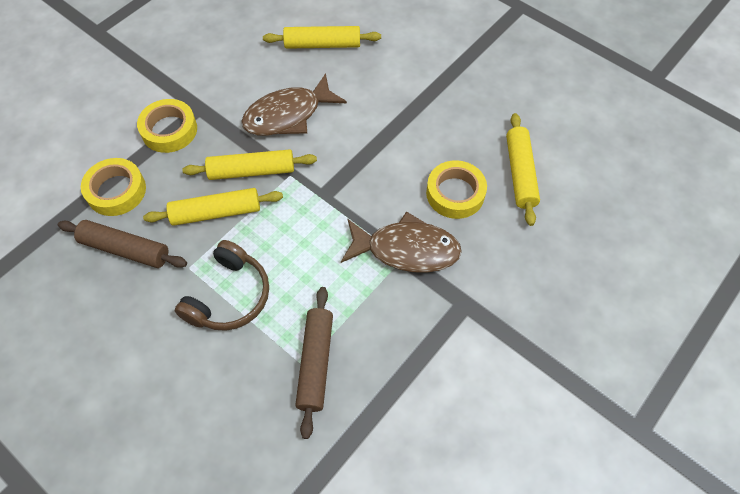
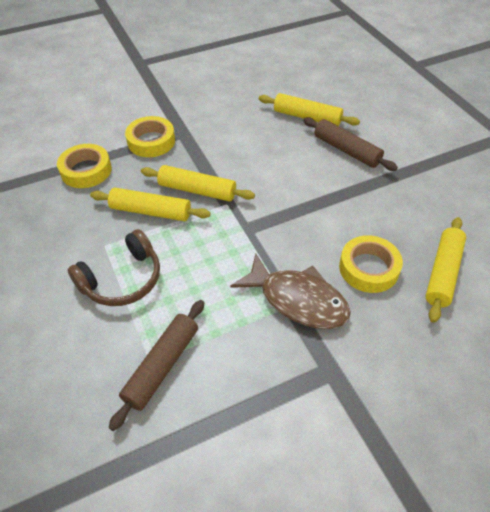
camera: 25 degrees right, 10 degrees down
(125, 249) = (66, 214): brown rolling pin -> brown rolling pin (346, 150)
(288, 115) = (250, 159): brown fish -> none

